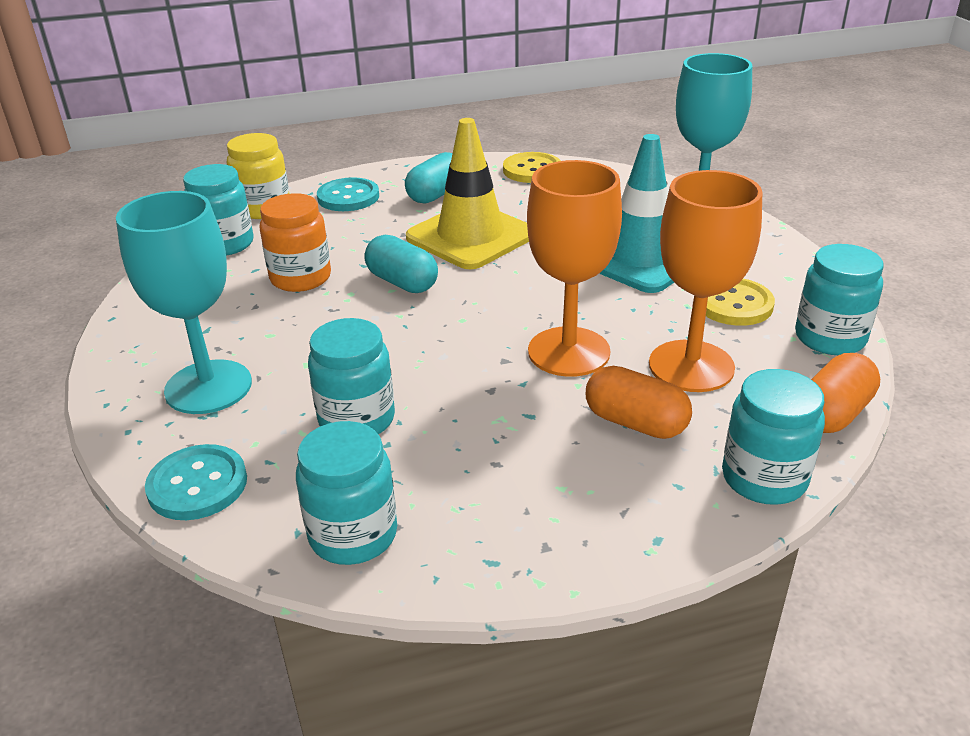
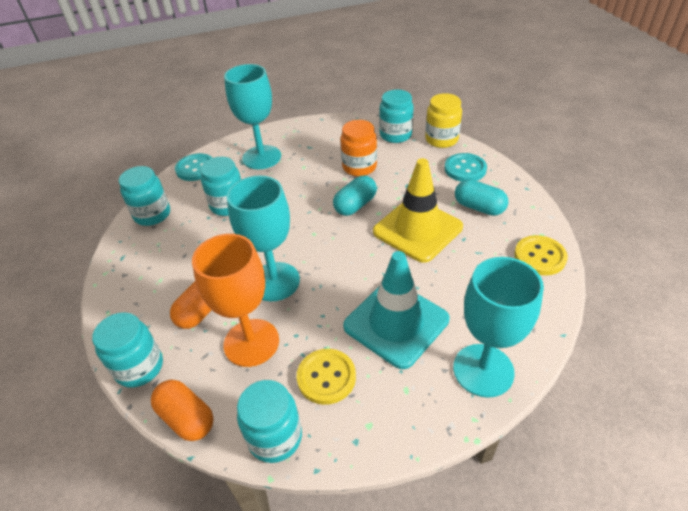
camera: 90 degrees right, 10 degrees up
(569, 352) = (275, 281): orange goblet -> turquoise goblet

